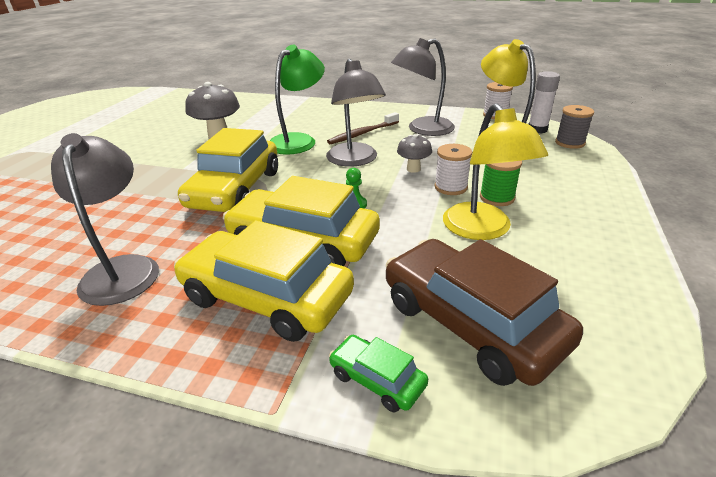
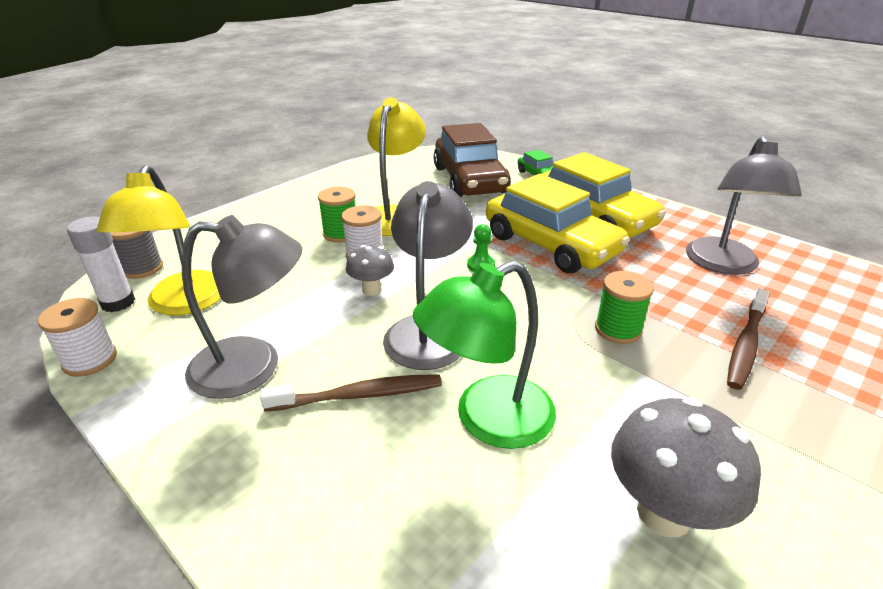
camera: 155 degrees left, 0 degrees up
(146, 202) = (746, 344): none -> brown toothbrush
(235, 189) = (618, 329): yellow car -> green spool

